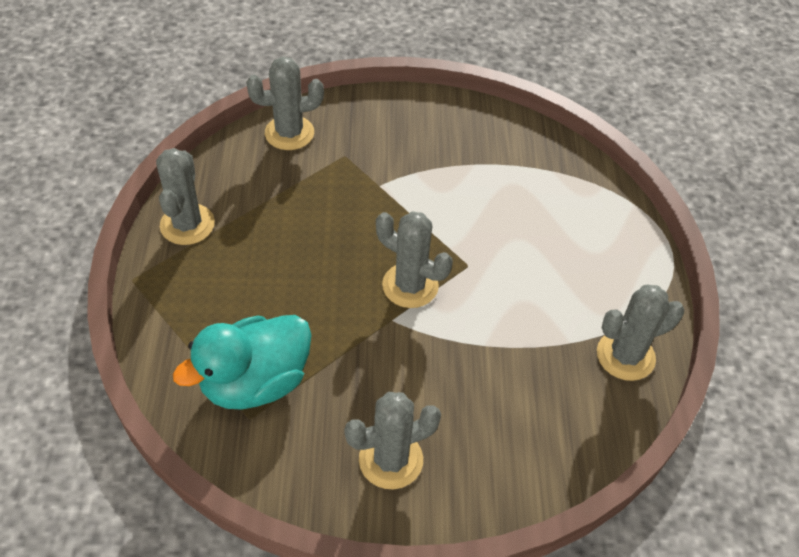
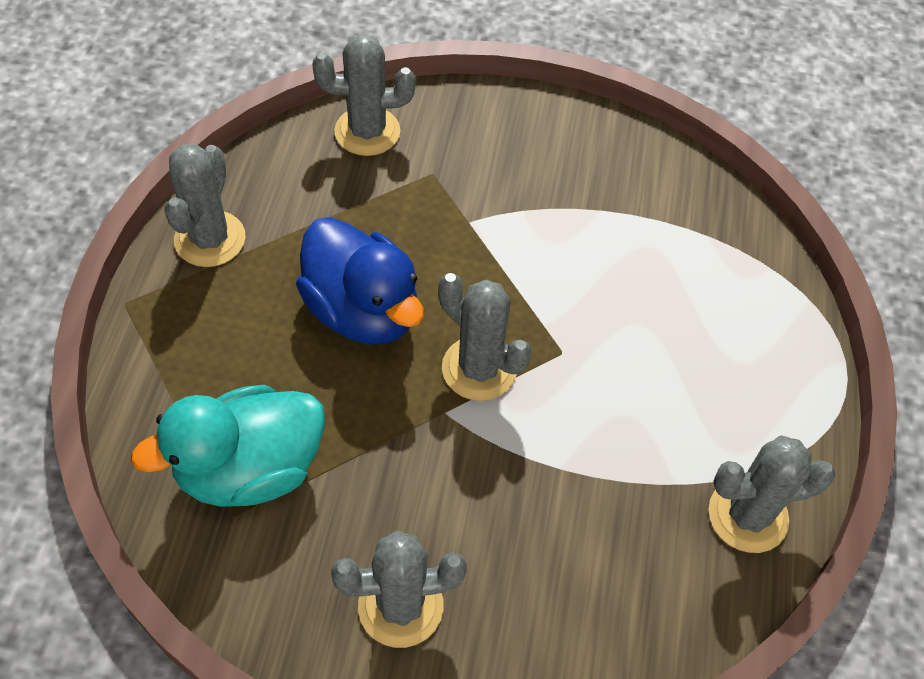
camera: 10 degrees right, 5 degrees up
(314, 258) = (362, 310): none -> blue duck

